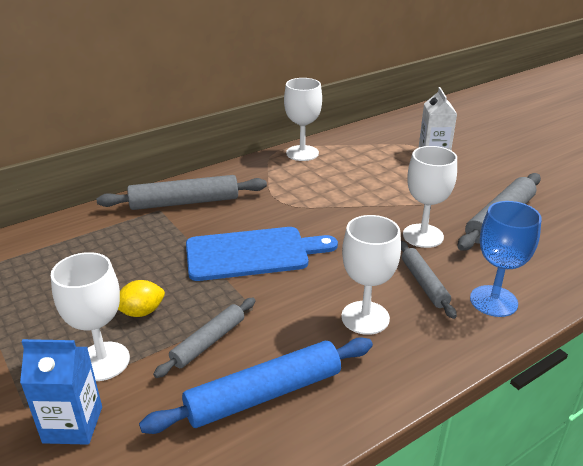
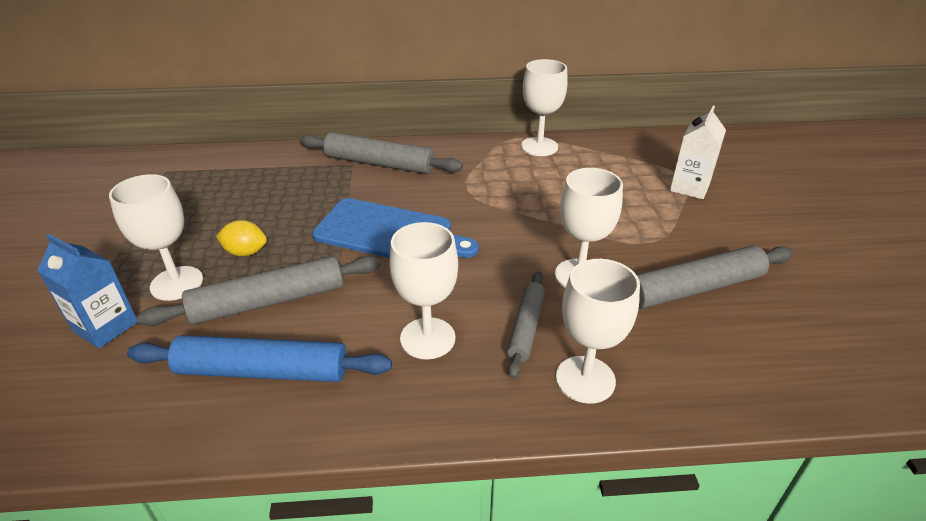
camera: 30 degrees right, 5 degrees up
(208, 342) = (268, 301): grey rolling pin -> grey rolling pin, size x1.63
(493, 301) = (585, 379): blue goblet -> white goblet

